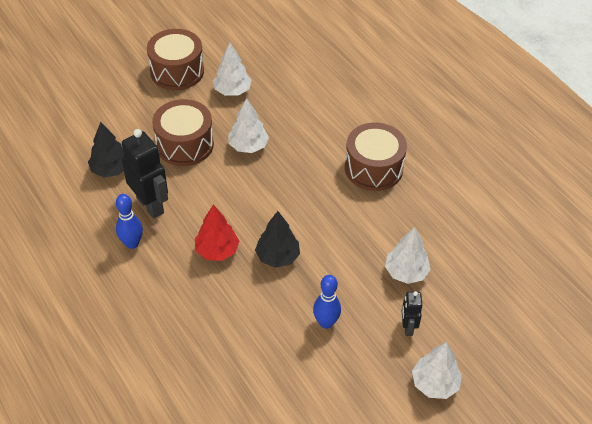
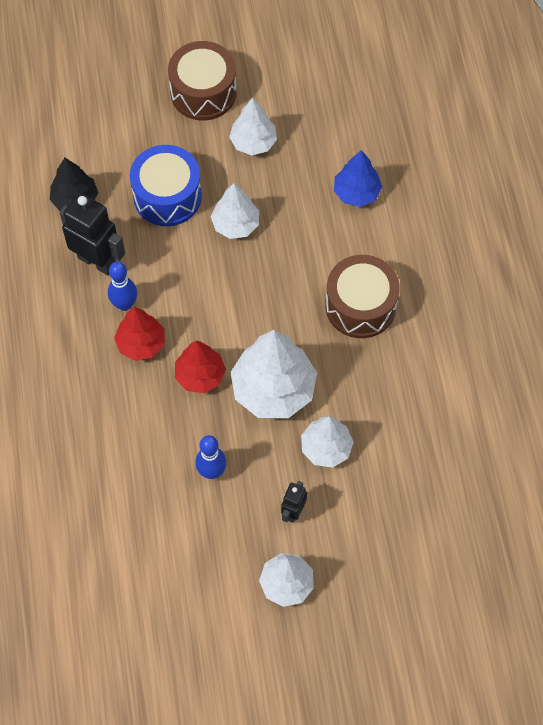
camera: 25 degrees right, 15 degrees up
(132, 243) = (58, 301): blue bowling pin -> blue bowling pin (125, 304)
(150, 205) = (97, 261): black robot -> black robot turned 45 degrees counterclockwise
(184, 144) = (167, 196): brown drum -> blue drum
(277, 257) = (200, 375): black tree -> red tree
(327, 98) = (356, 192): none -> blue tree
(341, 246) = (273, 389): none -> white tree

